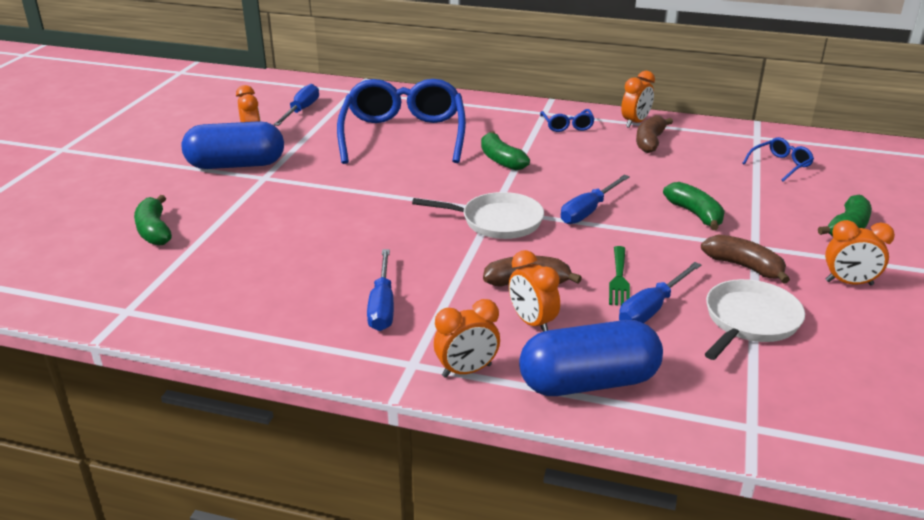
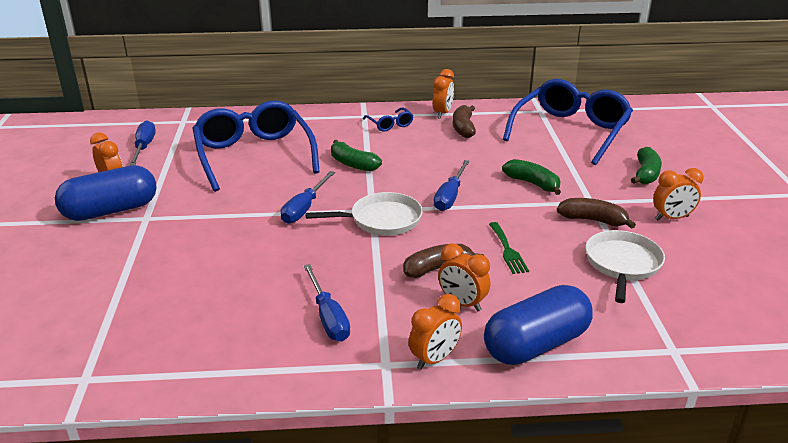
camera: 20 degrees left, 0 degrees up
(154, 231) = (65, 292): green banana -> none
(651, 308) = (546, 270): blue screwdriver -> blue screwdriver (304, 208)
(780, 165) = (570, 131): blue glasses -> blue glasses, size x2.41

